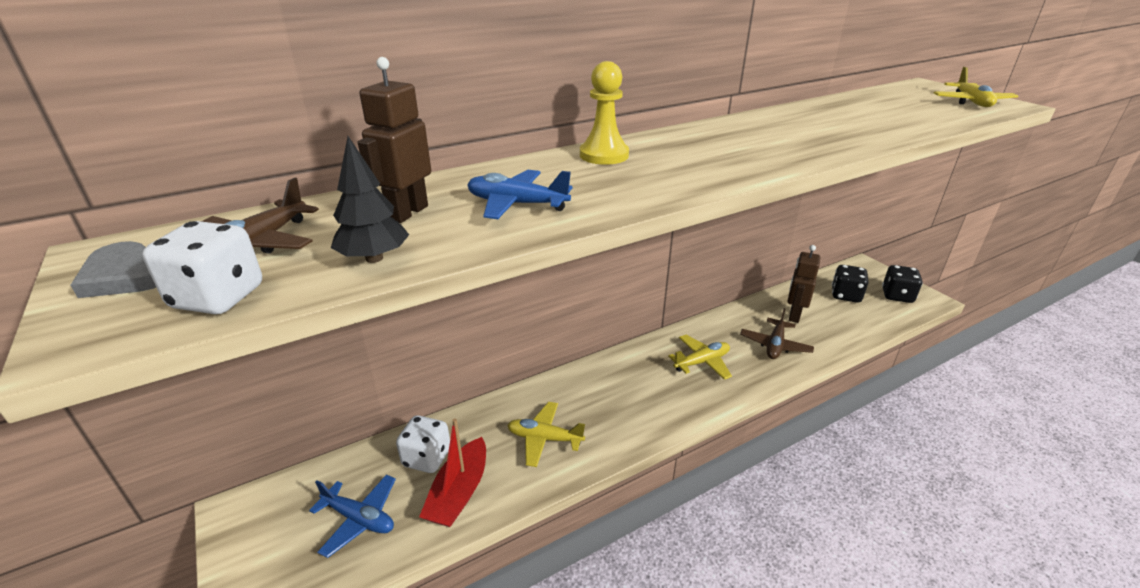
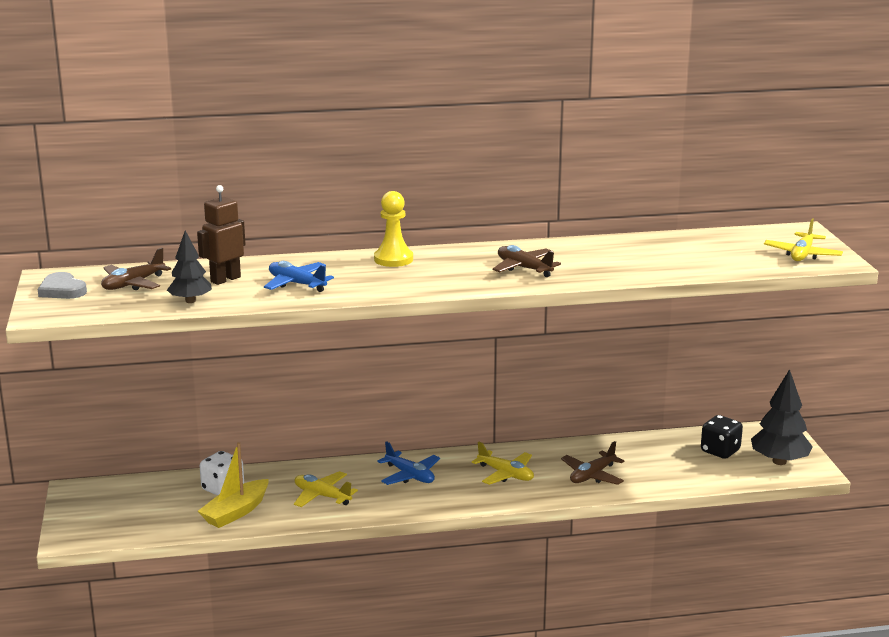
camera: 20 degrees right, 10 degrees down
(218, 298) = (104, 307): white dice -> none
(359, 519) = (158, 511): blue plane -> blue plane (410, 475)
(459, 493) = (236, 512): red boat -> yellow boat
(702, 362) = (506, 474): yellow plane -> yellow plane turned 45 degrees clockwise
(759, 146) = (524, 268): none -> brown plane
(794, 315) = (640, 457): brown robot -> none
(897, 296) = (779, 461): black dice -> black tree

